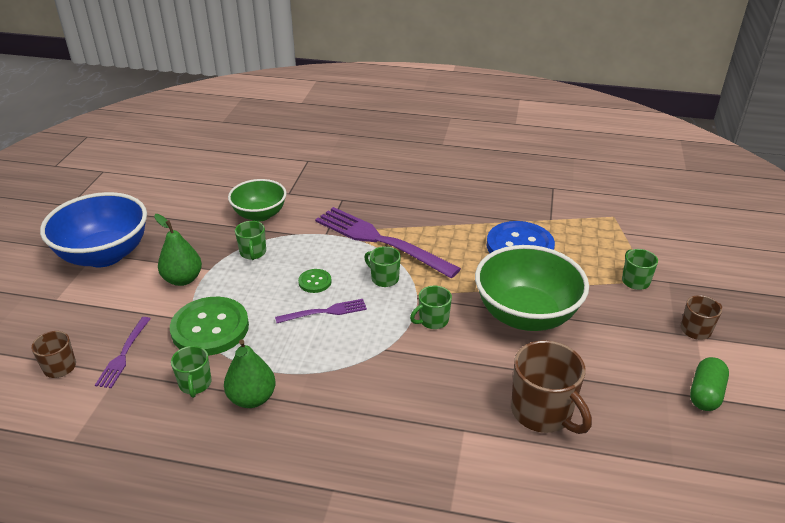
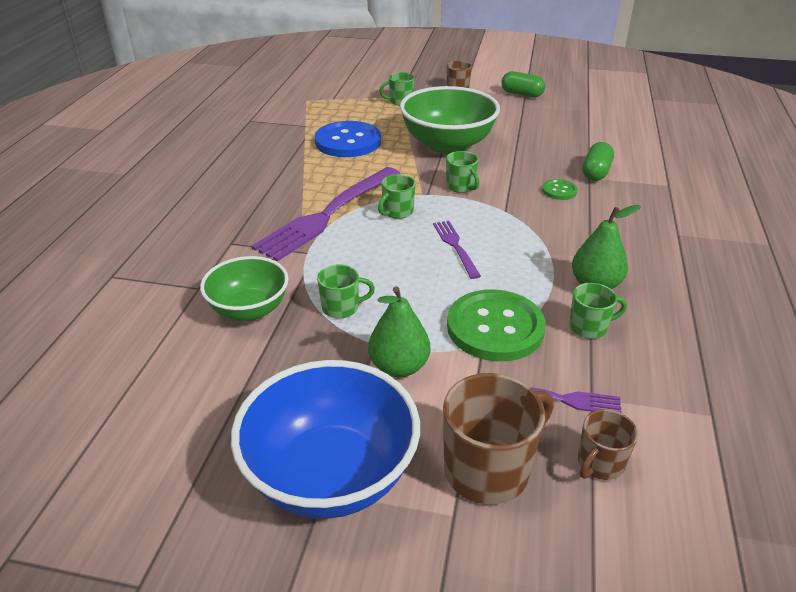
camera: 90 degrees left, 0 degrees up
(315, 282) = (403, 255): green button -> green button (559, 191)
(476, 438) = (596, 172): none -> green capsule
(543, 412) = (559, 146): brown mug -> brown mug (489, 469)

